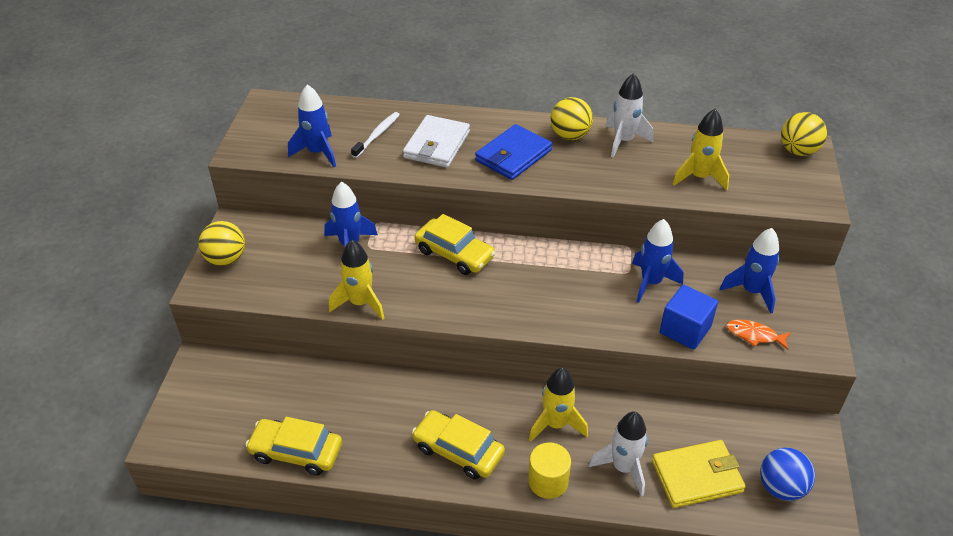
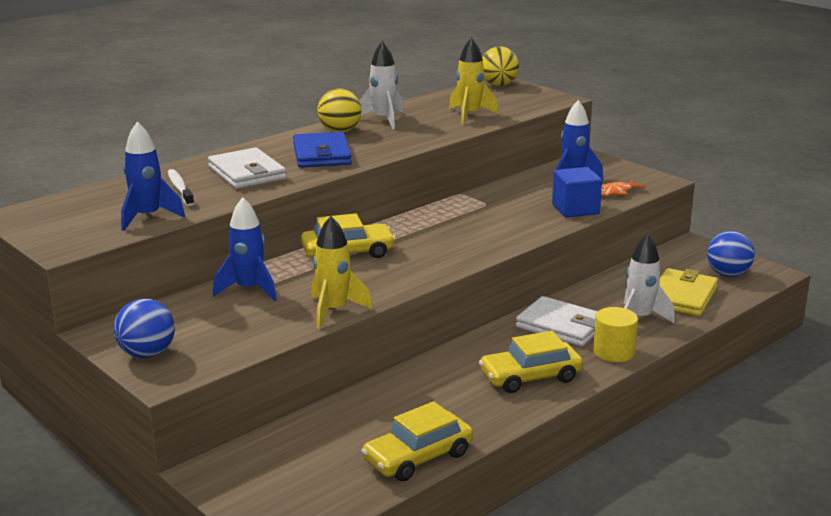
camera: 50 degrees left, 20 degrees down
(226, 259) = (147, 354): yellow ball -> blue ball
(556, 424) = (561, 326): yellow rocket -> white wallet
(651, 282) = (510, 201): blue rocket -> none

